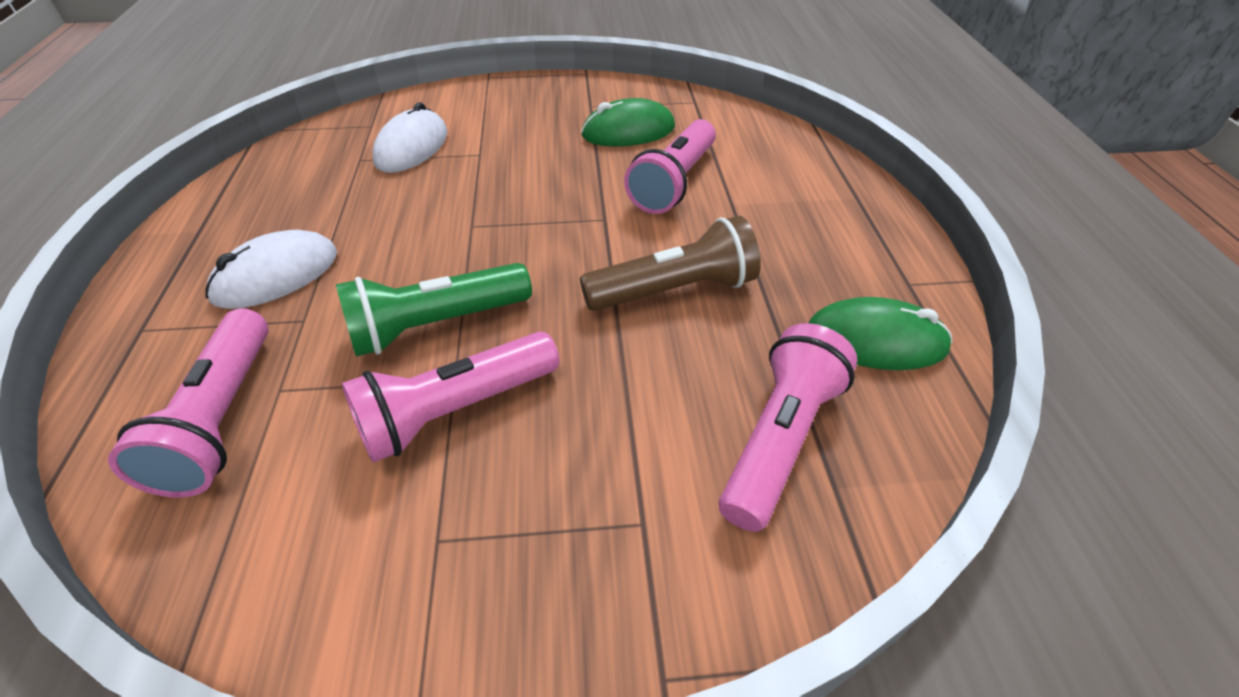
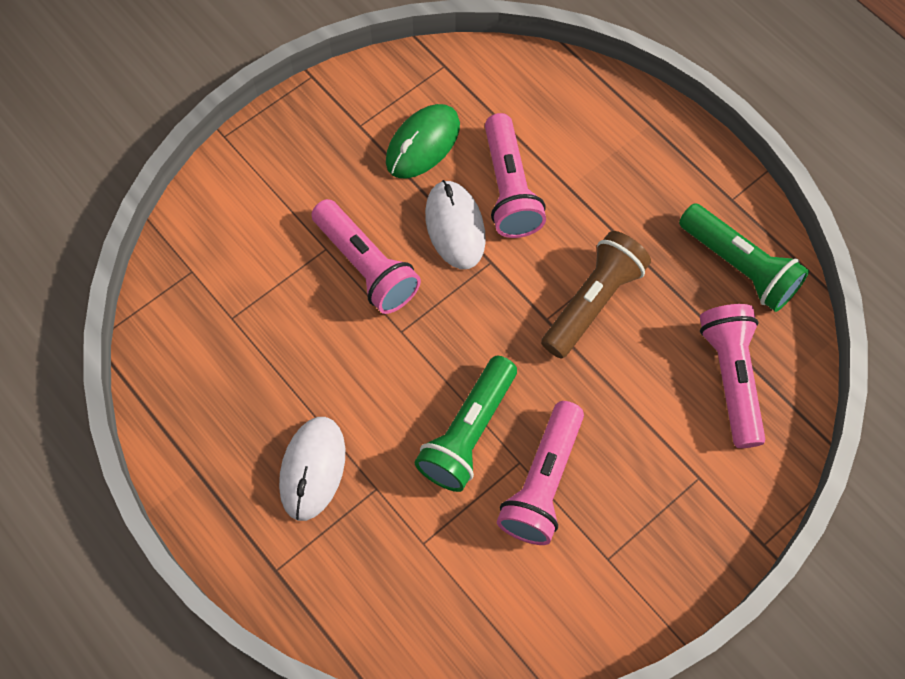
camera: 35 degrees left, 20 degrees up
(221, 418) = (412, 583): pink flashlight -> pink flashlight (366, 266)
(412, 147) = (261, 276): white mouse -> white mouse (455, 227)
(875, 340) = (739, 266): green mouse -> green flashlight

